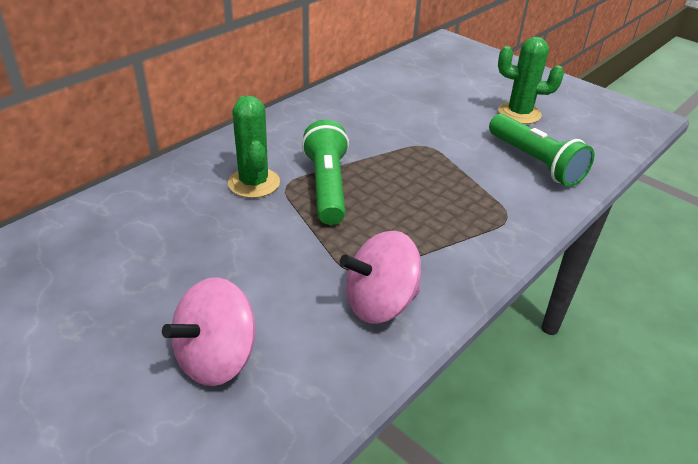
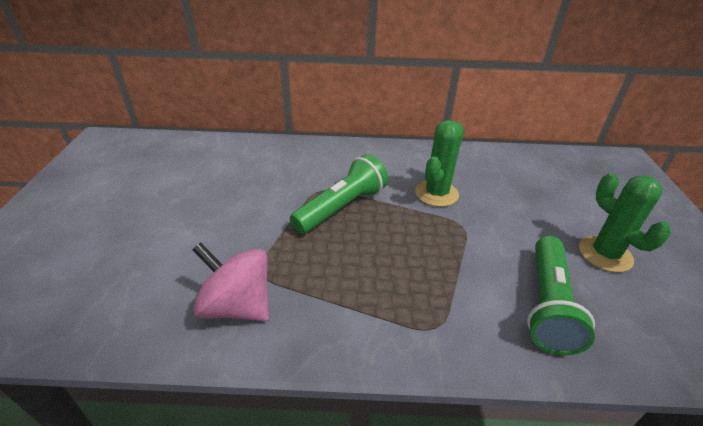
camera: 50 degrees right, 0 degrees up
(217, 358) = (120, 258): pink spinning top -> none
(254, 183) = (305, 177): green cactus -> green cactus (436, 193)

